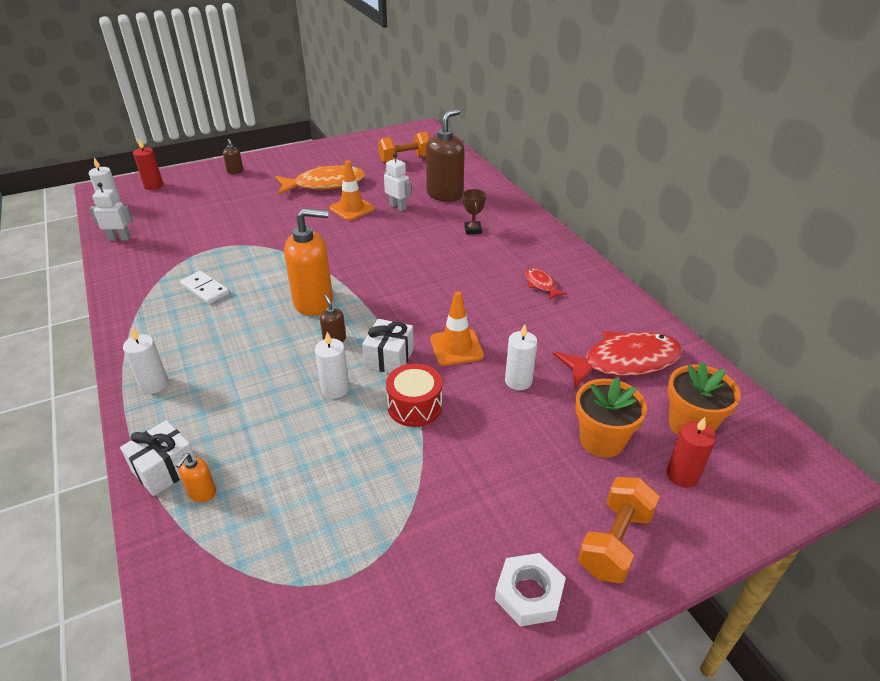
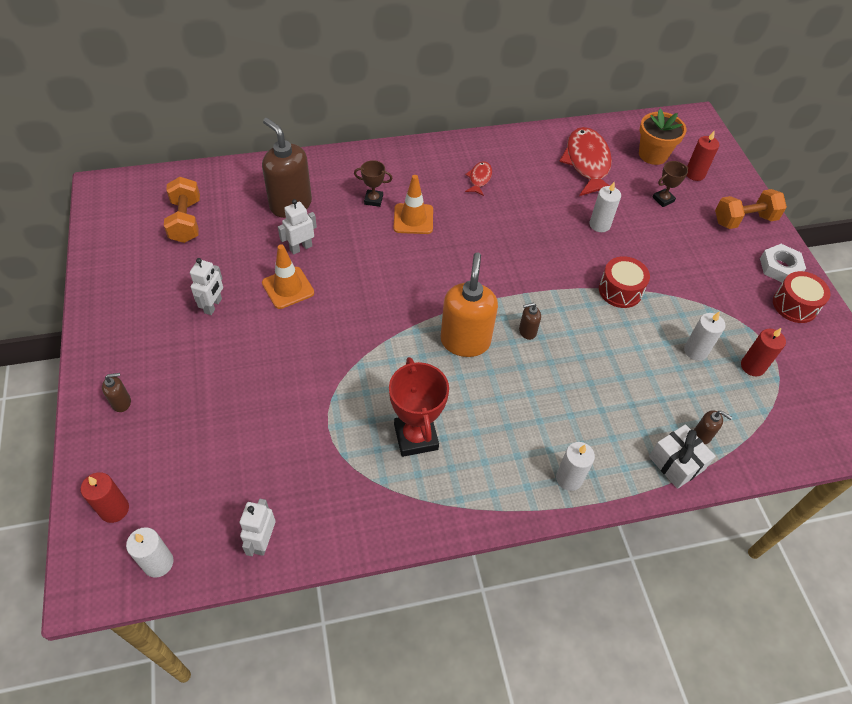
camera: 80 degrees left, 15 degrees up
(202, 493) = (702, 435): orange soap dispenser -> brown soap dispenser
(205, 289) = (416, 437): white domino -> red trophy
(317, 550) = (752, 366): none -> red candle
(325, 184) = (213, 306): orange fish -> white robot
(335, 389) = (593, 338): white candle -> white candle (695, 351)
(389, 358) = (560, 296): white gift -> none
(451, 614) = (794, 305): none -> red drum
(456, 347) = (554, 251): orange traffic cone -> orange traffic cone (413, 219)
(541, 284) = (479, 178): red fish -> red fish turned 120 degrees clockwise
(602, 440) = (663, 199): orange flower pot -> brown trophy
(615, 542) = (744, 220): orange dumbbell -> orange dumbbell turned 60 degrees counterclockwise

